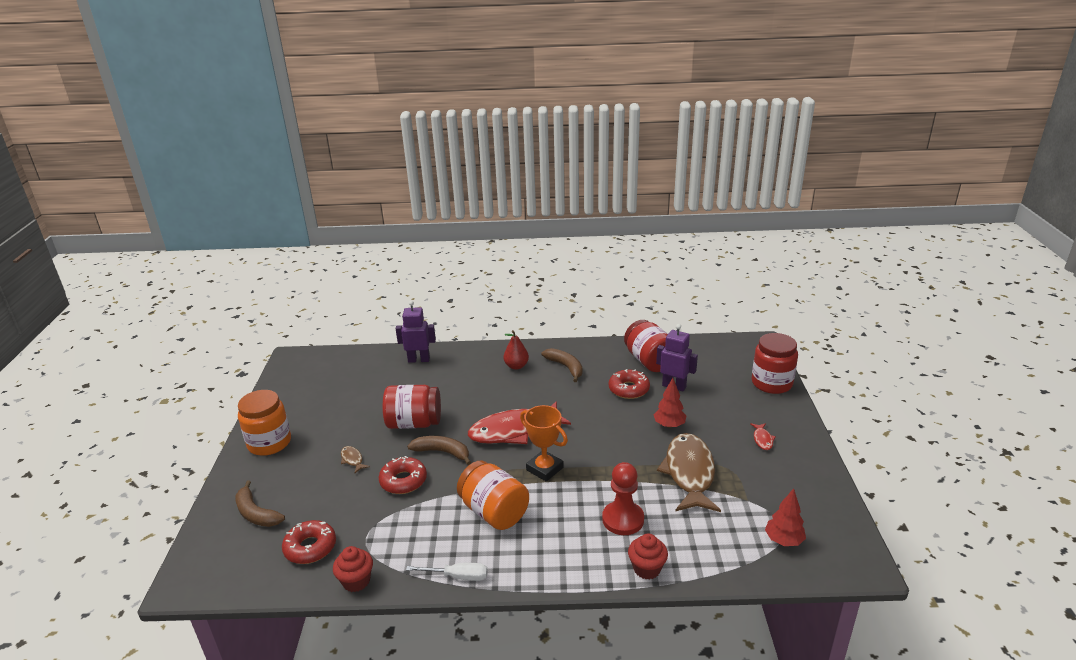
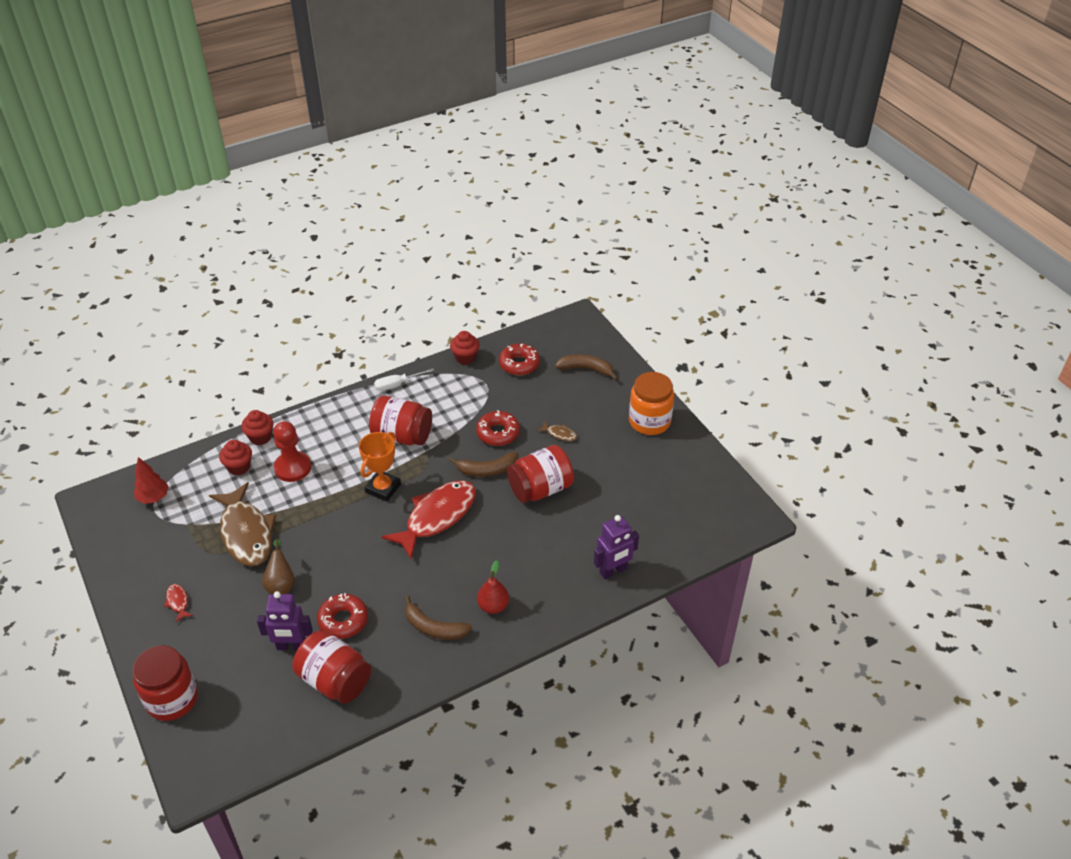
camera: 150 degrees right, 15 degrees up
(494, 512) = (402, 436): orange jar -> red jar
(544, 469) = (383, 488): orange trophy -> orange trophy turned 75 degrees counterclockwise
(669, 425) = (281, 584): red tree -> brown pear
(681, 541) = (239, 467): none -> red cupcake

